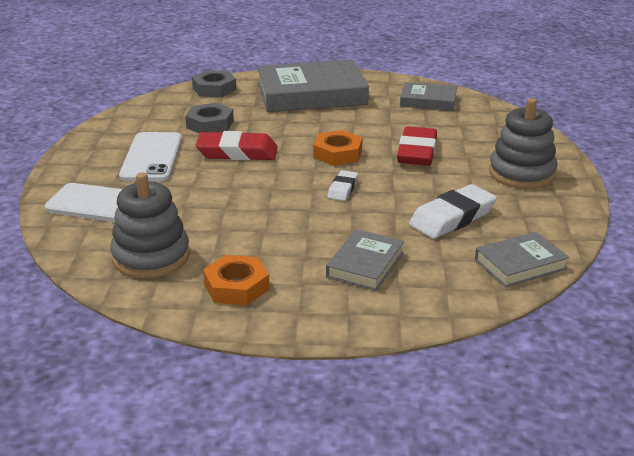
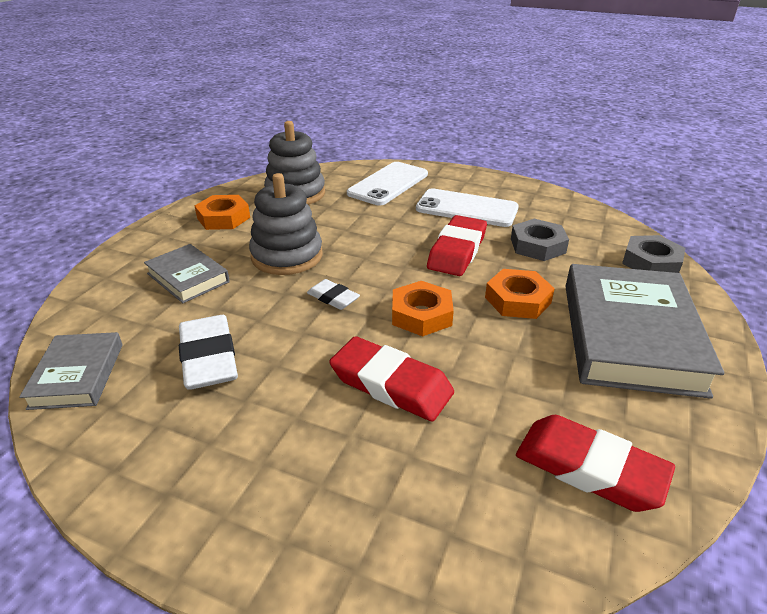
camera: 110 degrees right, 5 degrees up
(294, 125) = (518, 300): none -> orange nut
(428, 101) = (589, 468): grey book -> red eraser
(521, 173) = (257, 479): grey stacking toy -> grey stacking toy (287, 256)

